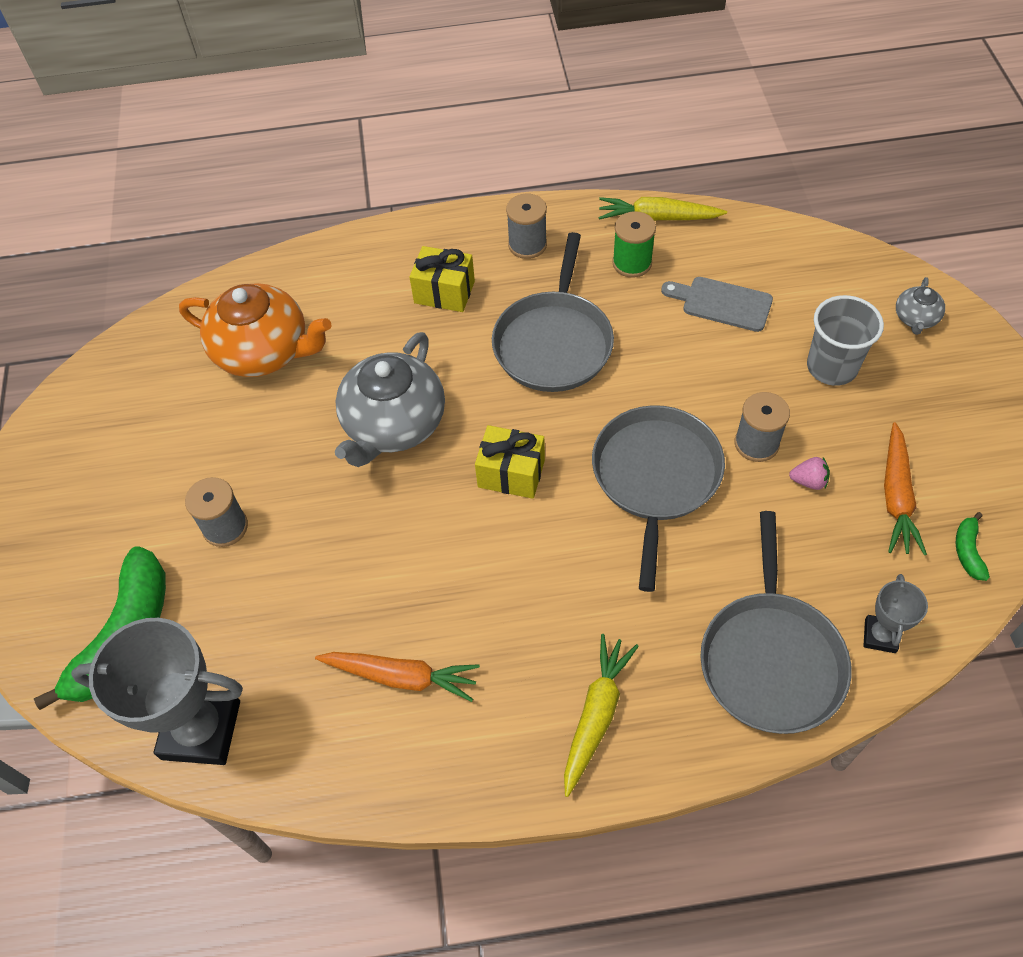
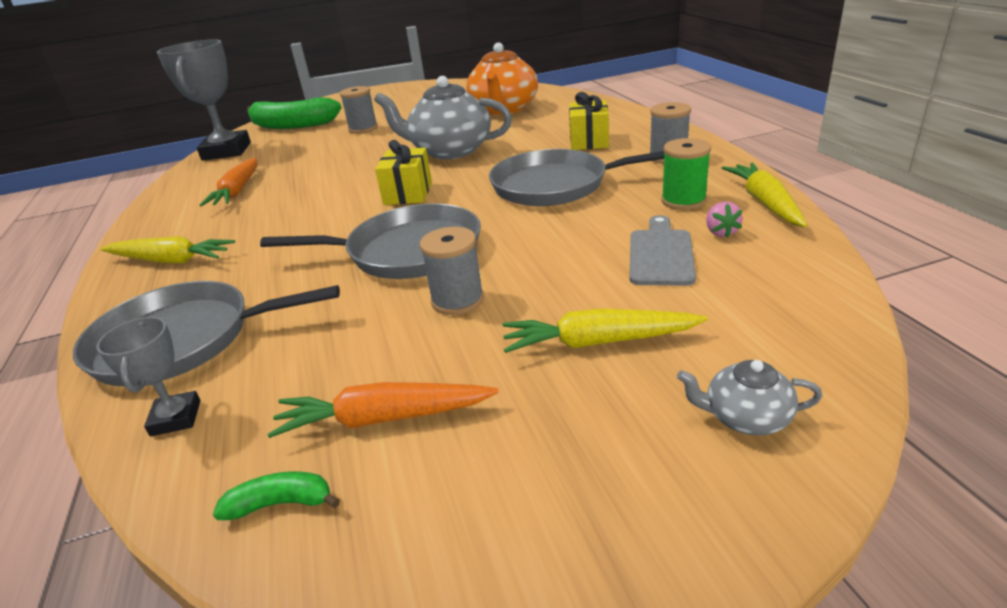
camera: 80 degrees right, 25 degrees down
(808, 481) = (406, 342): pink strawberry -> pink strawberry (721, 232)
(832, 367) = (598, 342): grey cup -> yellow carrot
(880, 636) = (176, 418): grey trophy -> grey trophy turned 75 degrees clockwise

